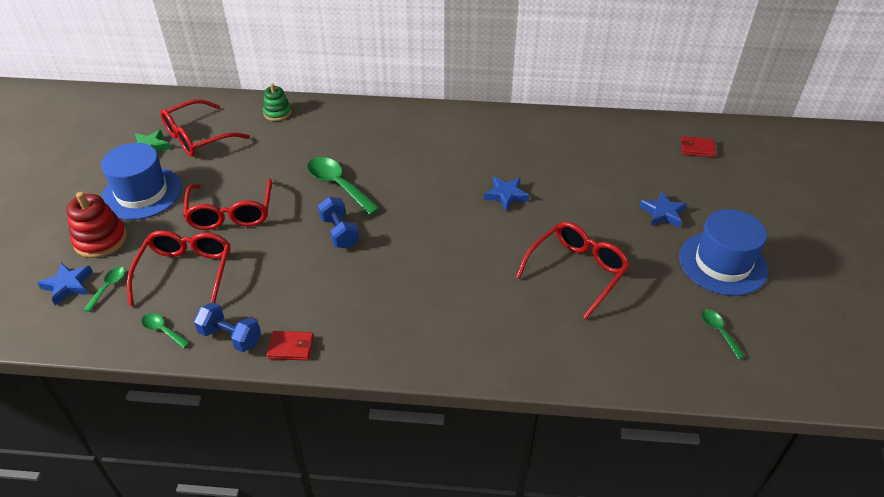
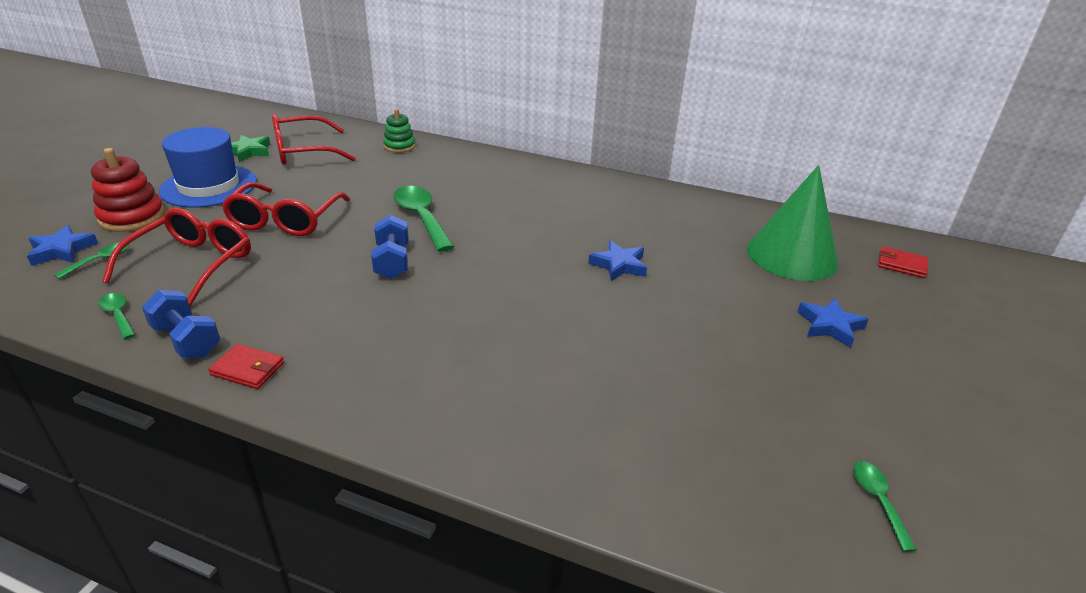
camera: 15 degrees right, 10 degrees down
(576, 272) = (677, 368): red glasses -> none
(622, 157) = (792, 255): none -> green cone
(722, 263) = (907, 406): blue hat -> none

